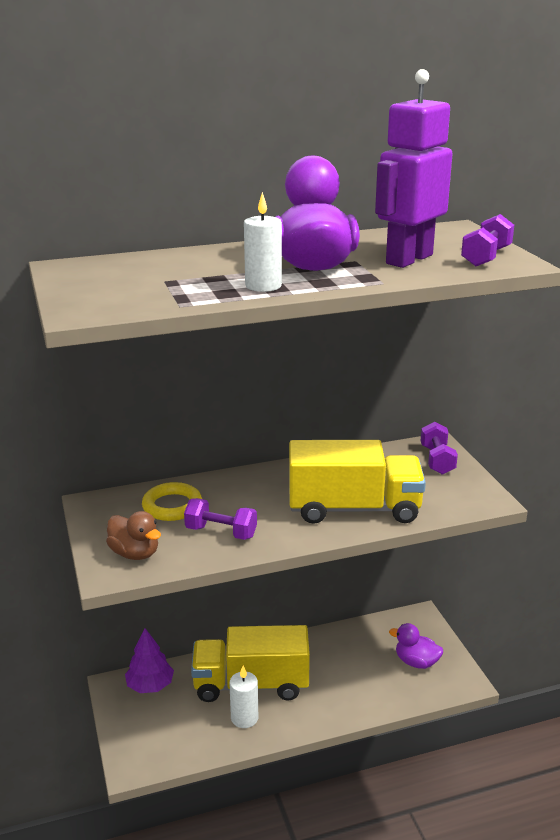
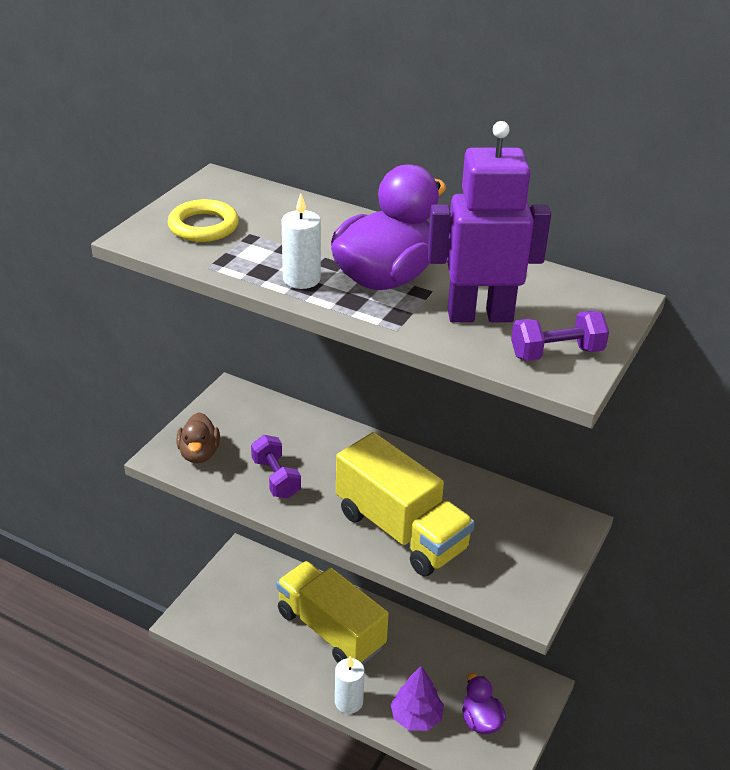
camera: 45 degrees right, 10 degrees up
(150, 685) = (264, 573): purple tree -> purple tree (416, 717)
(172, 506) = (277, 432): yellow ring -> yellow ring (203, 226)
(244, 718) = (293, 651): white candle -> white candle (348, 702)
(437, 460) = (549, 538): purple dumbbell -> none

